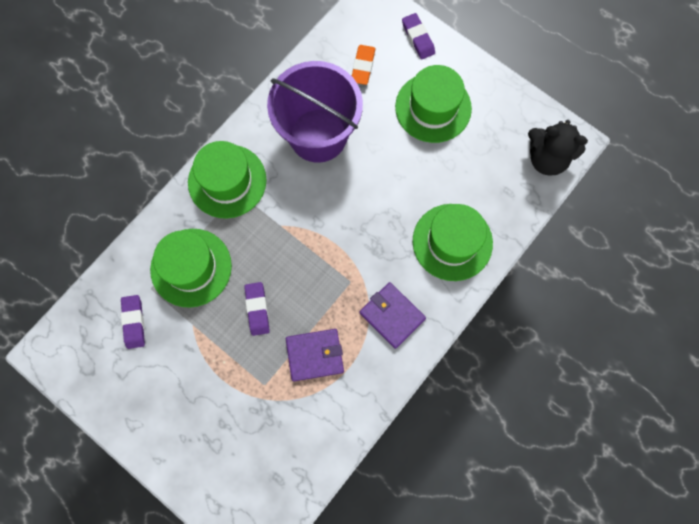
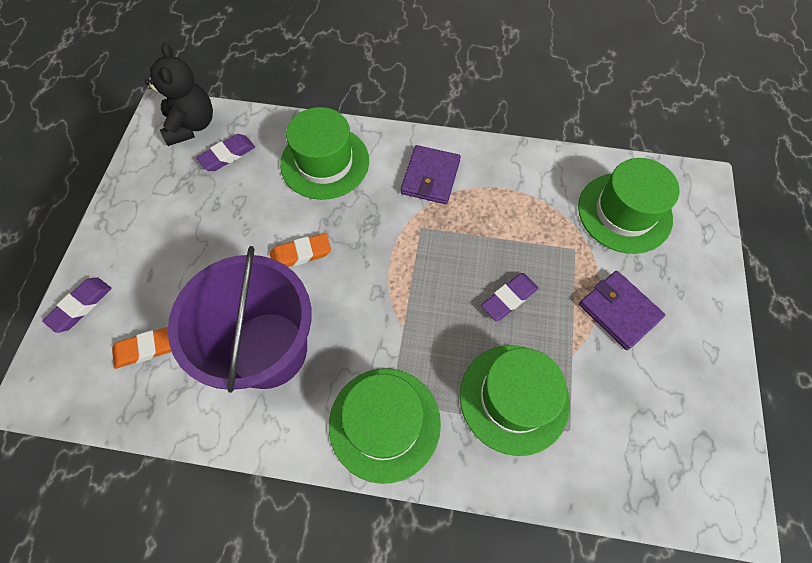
camera: 120 degrees left, 10 degrees down
(134, 322) = (618, 423): purple eraser -> purple eraser (227, 155)
(315, 355) = (514, 221): purple wallet -> purple wallet (619, 311)
(378, 187) = (301, 254): none -> orange eraser
(433, 107) = (174, 247): green hat -> green hat (624, 212)

